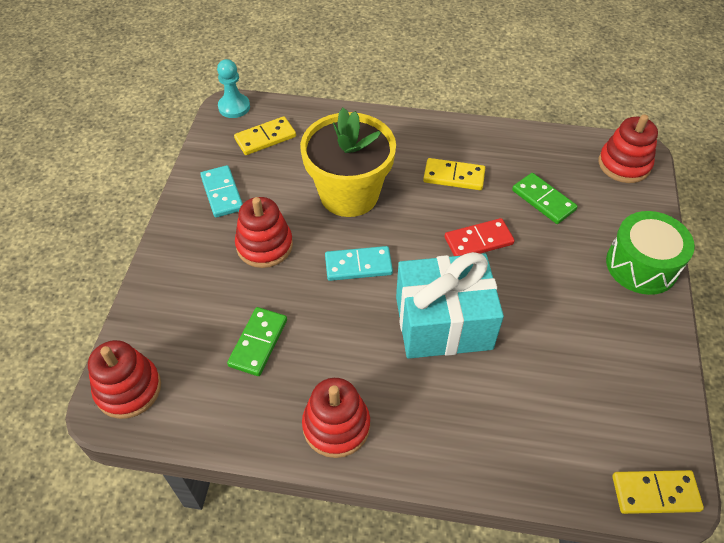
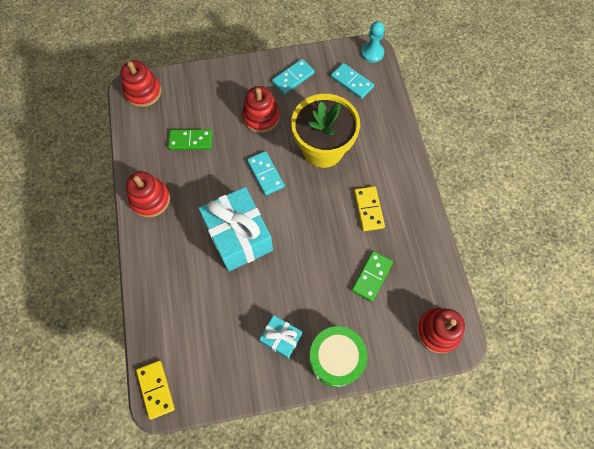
camera: 70 degrees right, 15 degrees up
(265, 138) = (352, 82): yellow domino -> turquoise domino
(478, 241) = (314, 241): red domino -> none
(605, 314) = (281, 338): none -> turquoise gift

